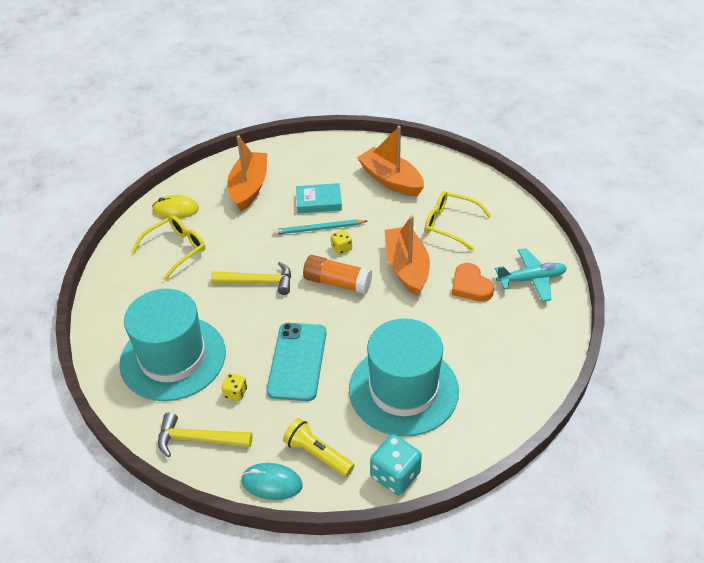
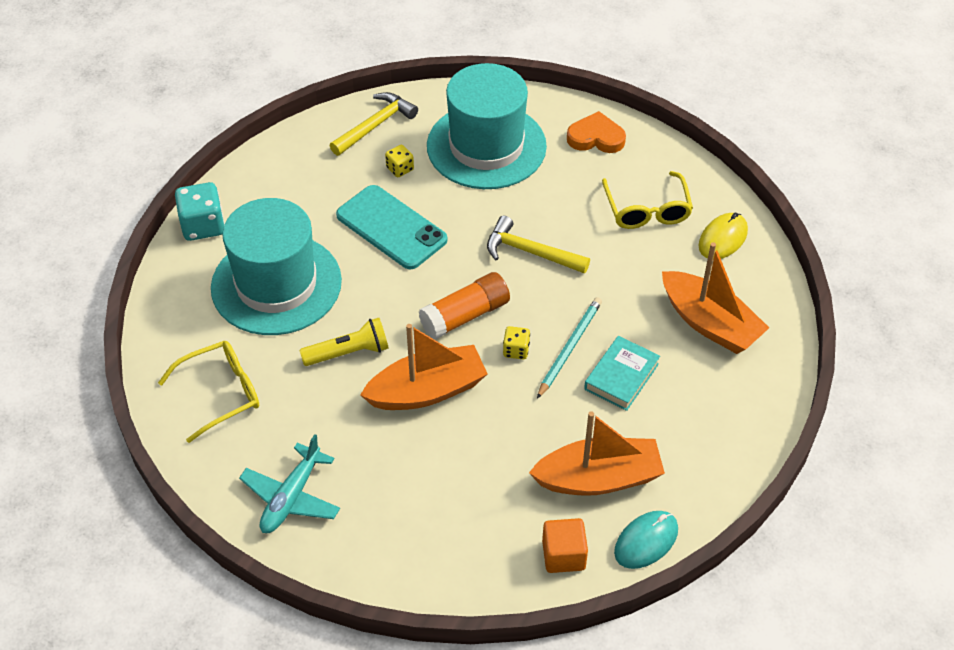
camera: 125 degrees right, 5 degrees up
(258, 282) = (530, 252): yellow hammer -> yellow hammer turned 75 degrees clockwise
(272, 483) = (284, 149): turquoise mouse -> turquoise mouse (646, 541)
(317, 454) = (278, 189): yellow flashlight -> yellow flashlight (348, 352)
(406, 267) = (427, 390): orange boat -> orange boat turned 45 degrees counterclockwise
(445, 171) = (563, 555): none -> orange cube
(450, 224) = (456, 483): yellow glasses -> yellow glasses (221, 393)
(470, 286) = (341, 431): orange heart -> orange heart (596, 137)

